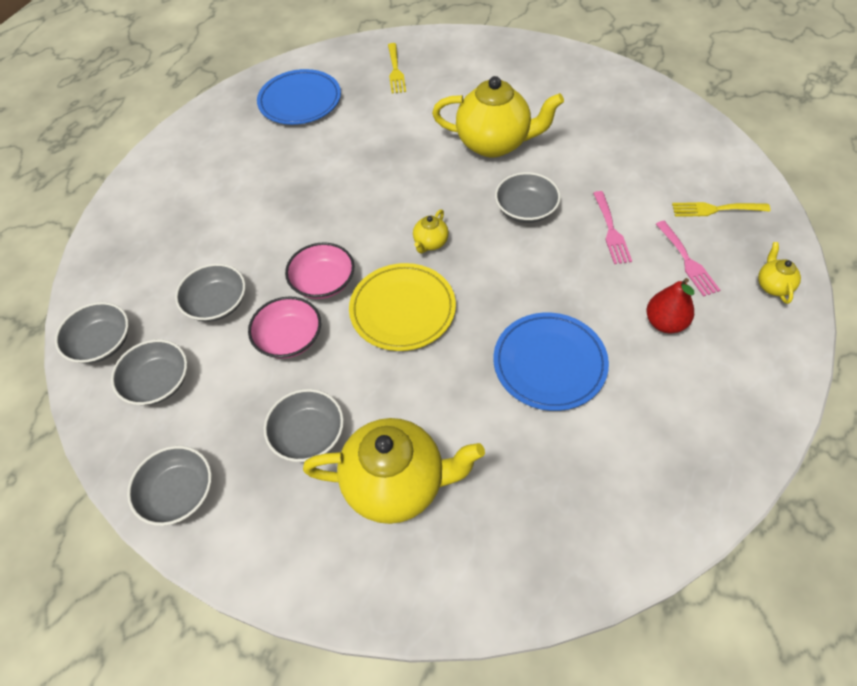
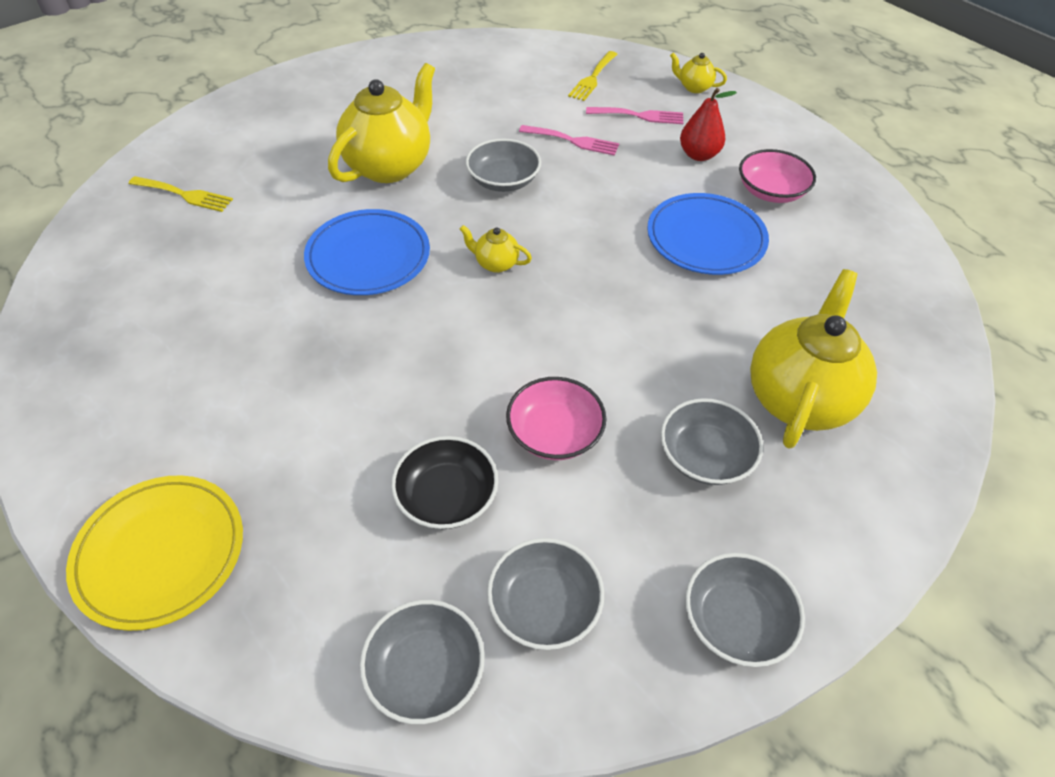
camera: 70 degrees left, 5 degrees down
(217, 303) = (447, 497): grey bowl -> black bowl
(300, 101) = (138, 298): blue plate -> blue plate (368, 257)
(323, 282) = (487, 373): pink bowl -> pink bowl (771, 191)
(402, 309) = (575, 318): yellow plate -> yellow plate (160, 553)
(430, 243) = (496, 263): yellow teapot -> yellow teapot turned 150 degrees clockwise

